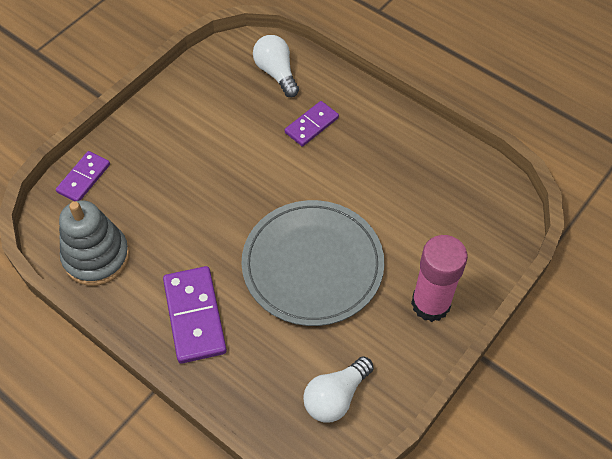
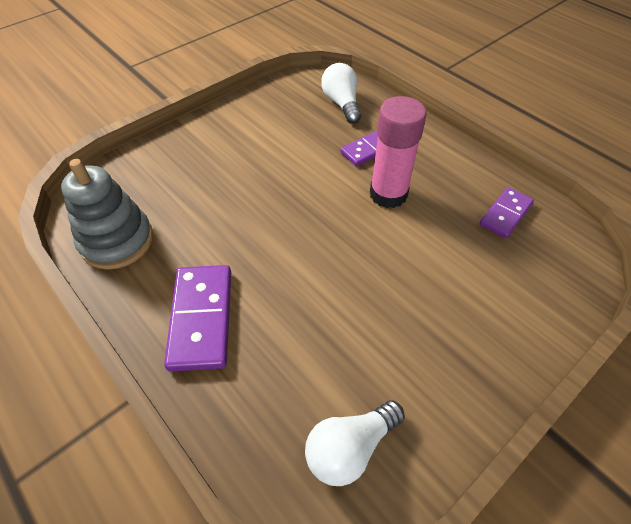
camera: 10 degrees right, 5 degrees down
(83, 178) = (131, 167): purple domino -> purple domino (505, 214)
(312, 265) = (347, 283): grey plate -> none
(430, 304) = (483, 348): pink glue stick -> pink glue stick (388, 194)

